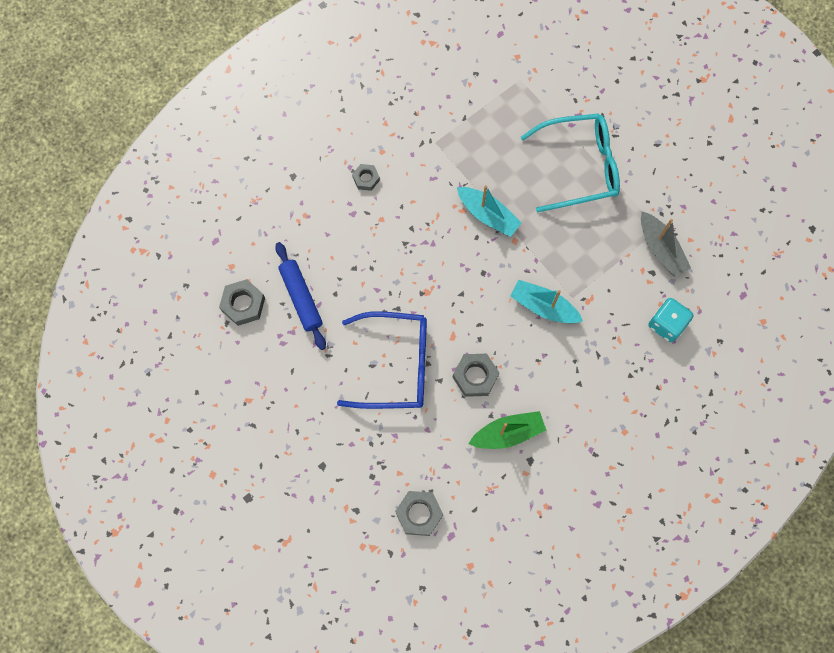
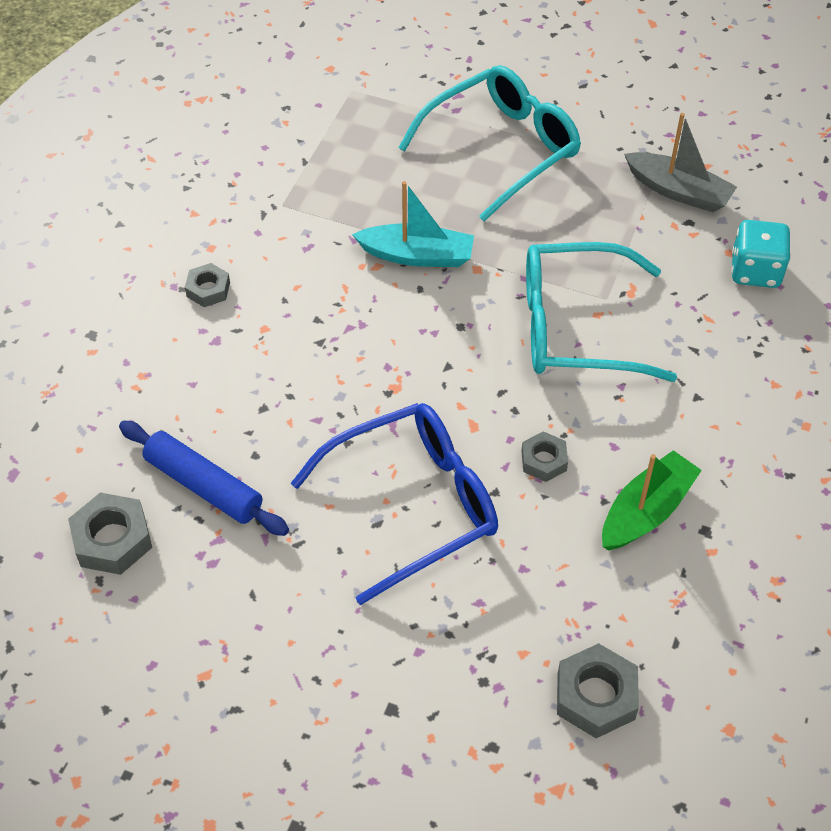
camera: 30 degrees left, 20 degrees down
(475, 376) = (543, 460): grey nut -> grey nut, size x0.63
(543, 306) = (575, 327): turquoise boat -> turquoise glasses

